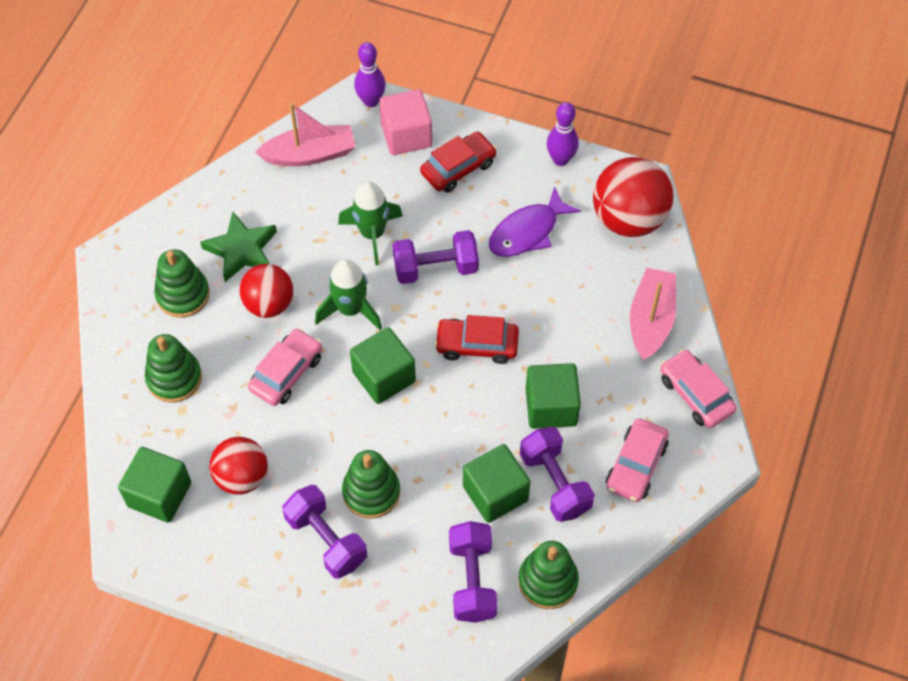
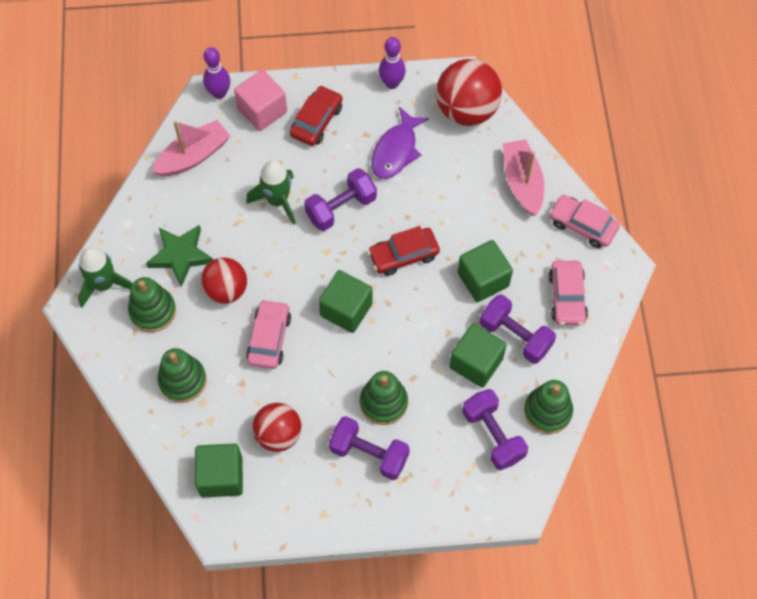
camera: 25 degrees left, 5 degrees up
(350, 310) = (292, 268): green rocket -> green rocket (104, 284)

